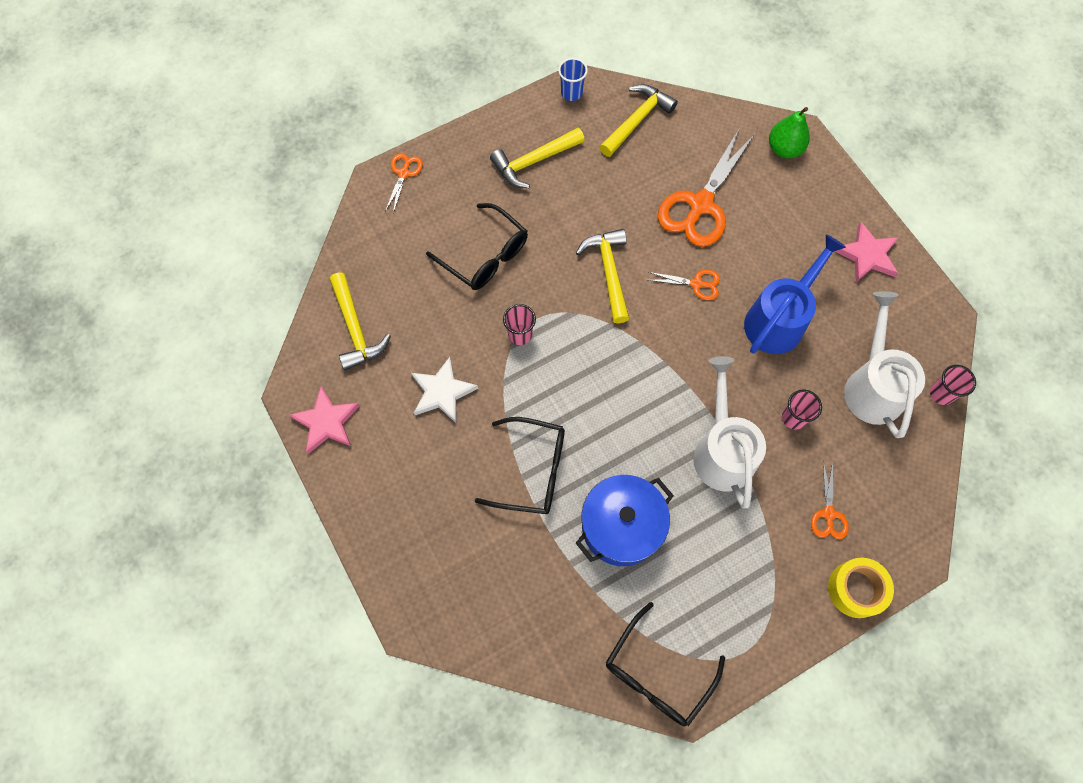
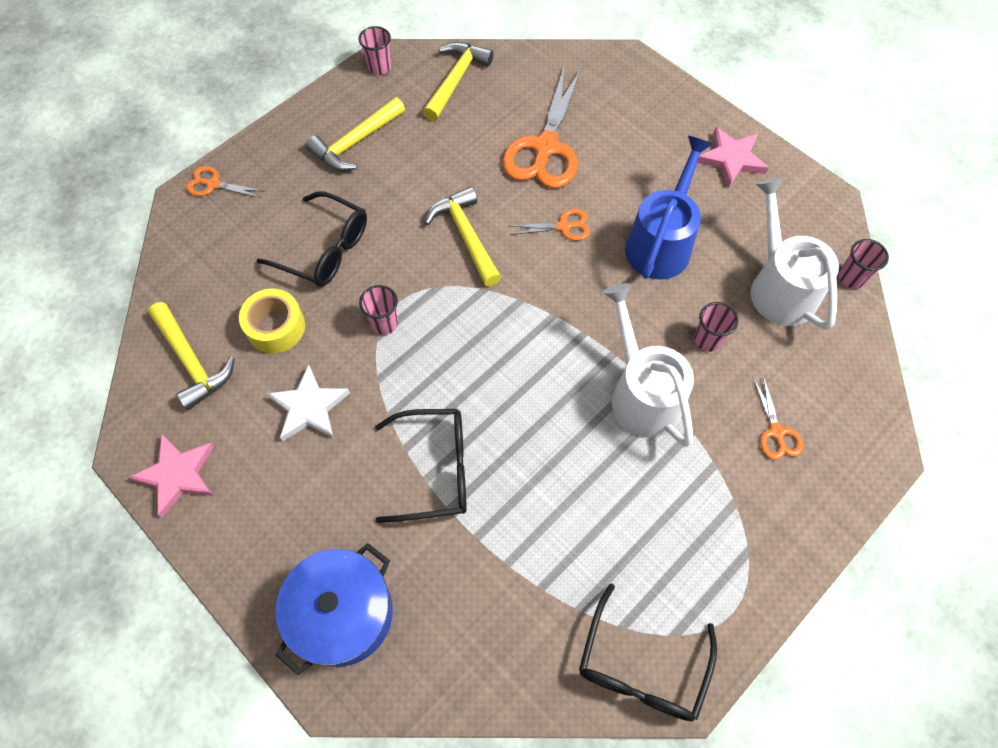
camera: 15 degrees left, 5 degrees down
(404, 173) = (213, 184): orange scissors -> orange scissors turned 75 degrees counterclockwise
(571, 93) = (379, 67): blue cup -> pink cup
(621, 526) = (553, 506): blue pot -> blue pot (343, 613)
(784, 149) = (616, 76): green pear -> none
(856, 589) = (832, 507): yellow tape -> yellow tape (276, 327)

